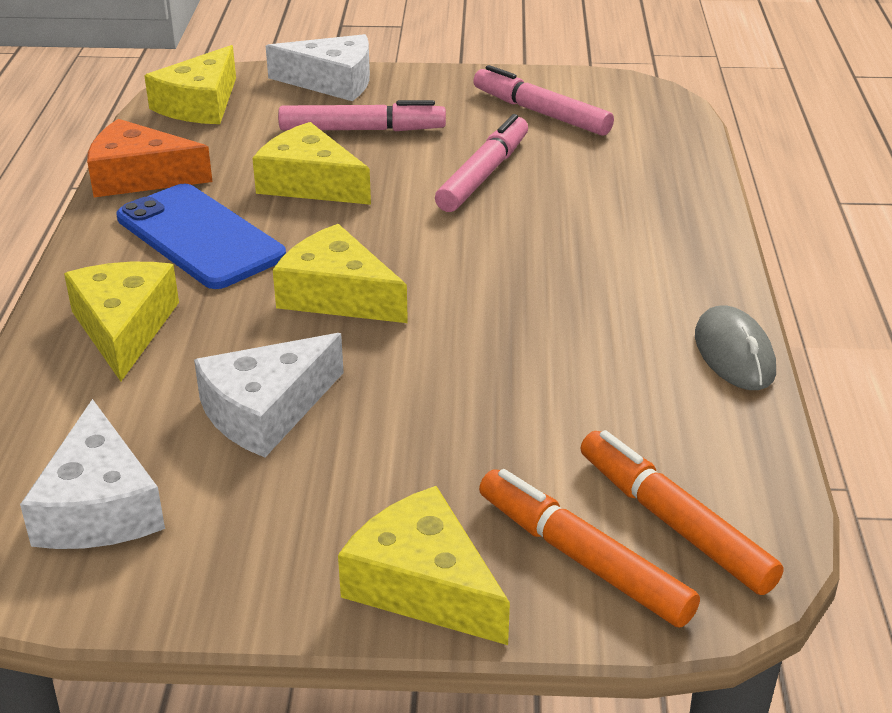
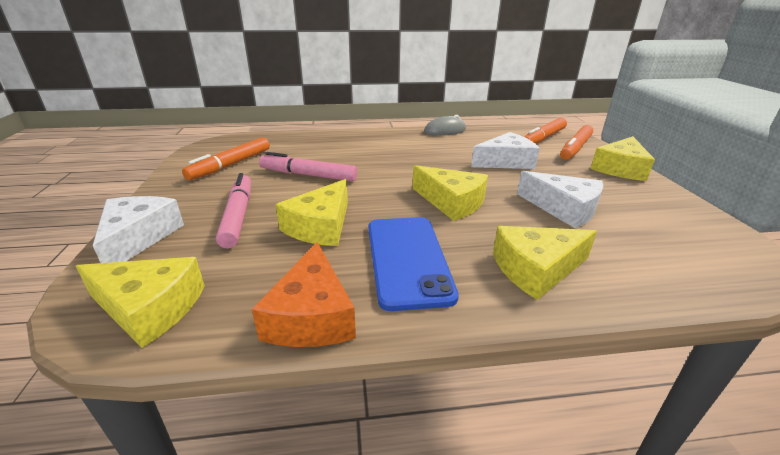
camera: 100 degrees left, 5 degrees down
(99, 506) = (683, 242): white cheese -> white cheese (505, 162)
(200, 237) = (407, 259): blue phone -> blue phone turned 45 degrees counterclockwise
(337, 295) = (451, 202): yellow cheese -> yellow cheese turned 75 degrees counterclockwise
(541, 113) = (231, 165): pink marker -> orange marker

